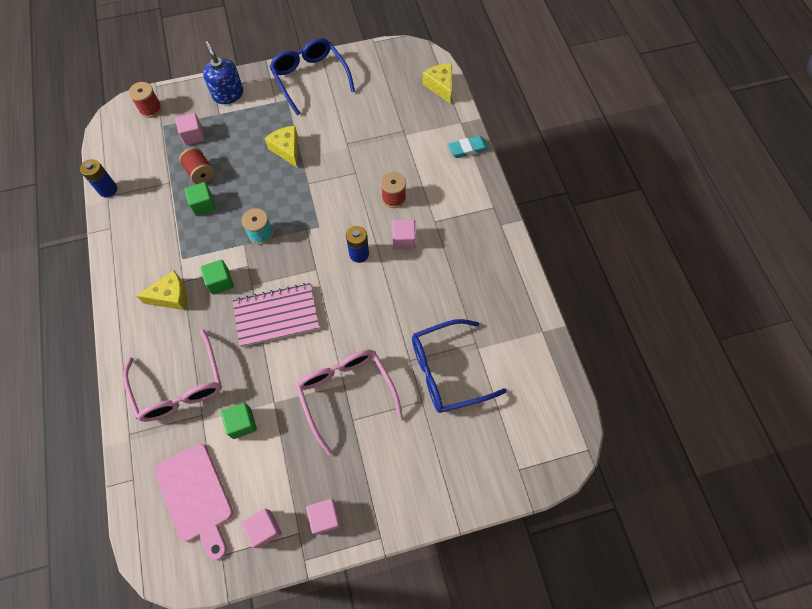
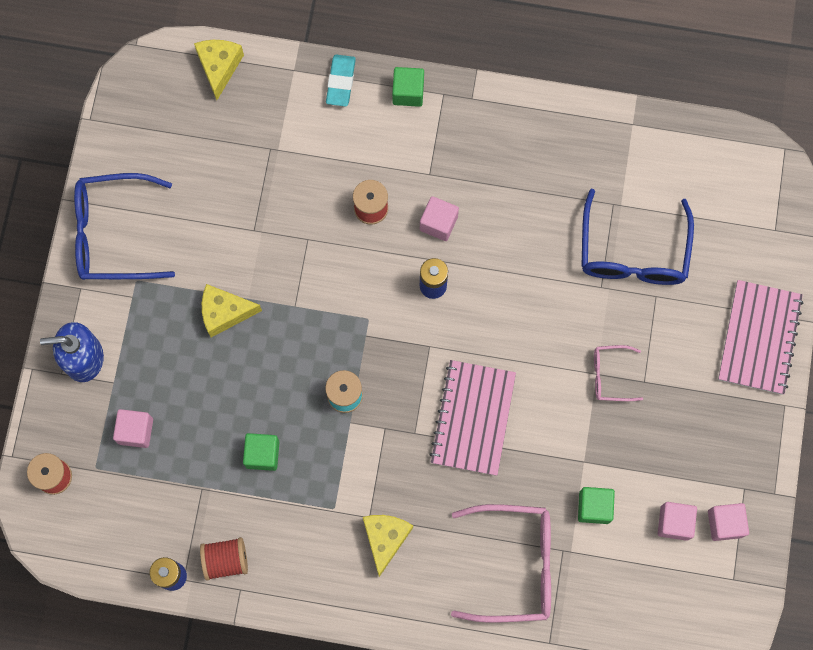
camera: 65 degrees left, 10 degrees up
(196, 496) = (657, 587): pink cutting board -> none
(200, 173) = (206, 441): red spool -> red spool (226, 560)
(220, 282) = (393, 471): green cube -> green cube (408, 92)
(325, 517) = (739, 454): pink cube -> pink cube (674, 523)
(346, 394) = (610, 375): pink glasses -> pink glasses, size x0.51
(426, 493) = (759, 338): none -> pink notebook
(440, 86) = (219, 67): yellow cheese -> yellow cheese turned 90 degrees clockwise

